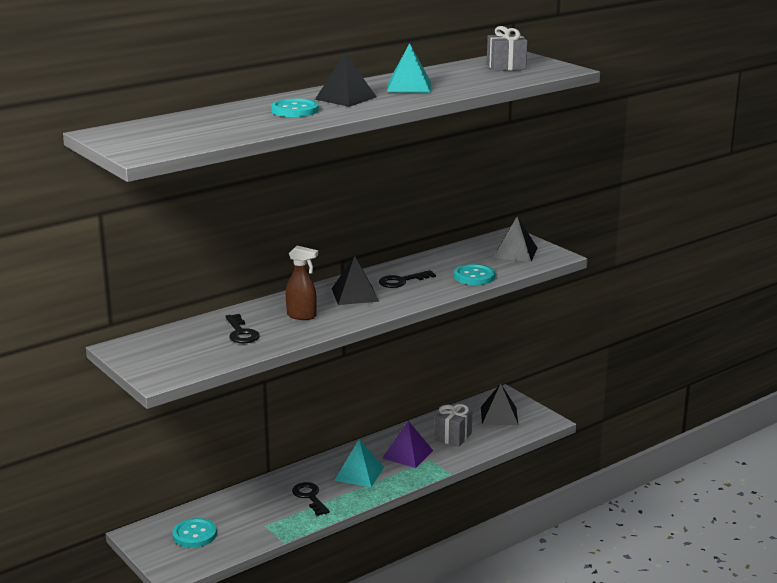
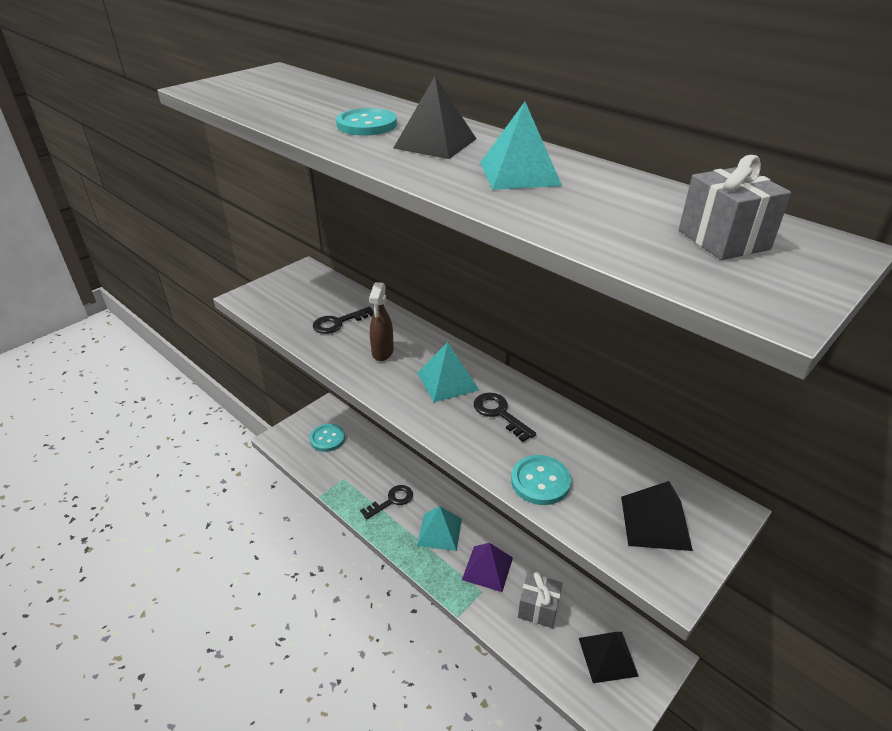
camera: 80 degrees right, 15 degrees up
(355, 295) = (447, 381): black pyramid -> turquoise pyramid

